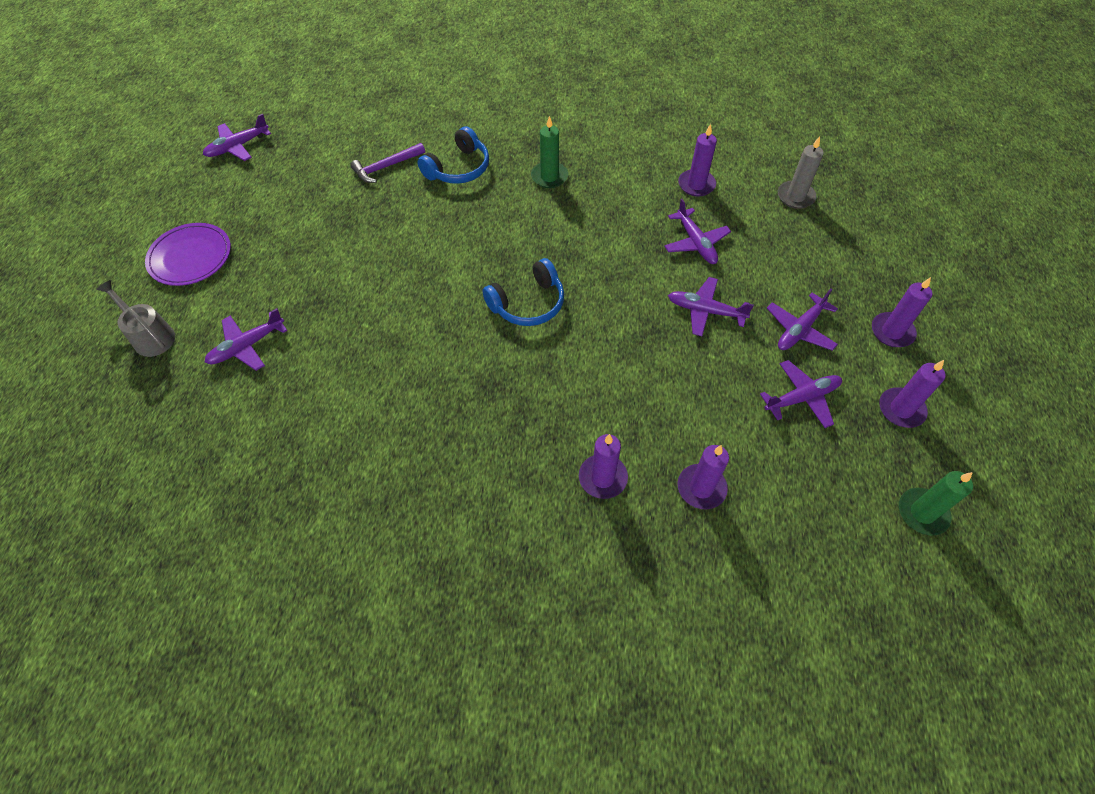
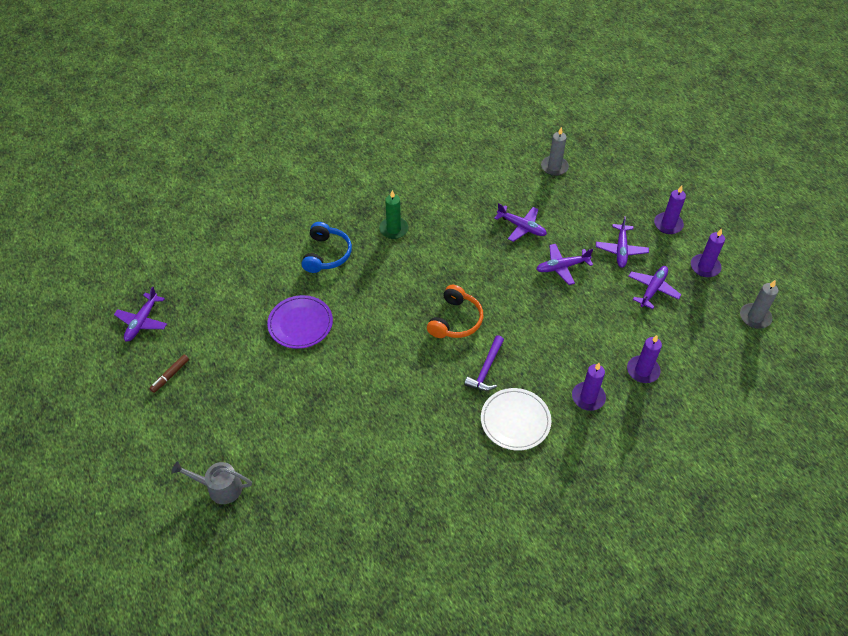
camera: 35 degrees left, 5 degrees down
(190, 257) = (191, 419): purple plate -> purple plate (300, 324)
(213, 207) = (170, 375): none -> brown marker
(247, 346) = (297, 453): purple plane -> none
(385, 167) = (273, 279): purple hammer -> purple hammer (486, 369)
(493, 451) = (515, 421): none -> white plate
(528, 303) = (455, 320): blue headphones -> orange headphones
(696, 185) = (490, 188): purple candle -> none
(922, 513) = (755, 317): green candle -> grey candle

